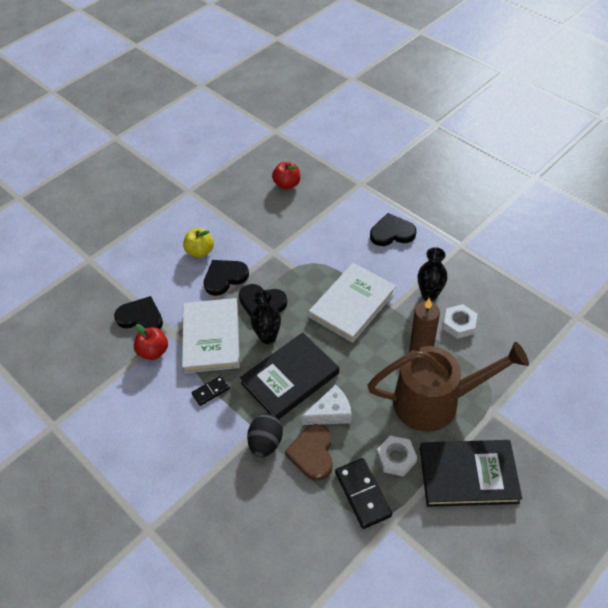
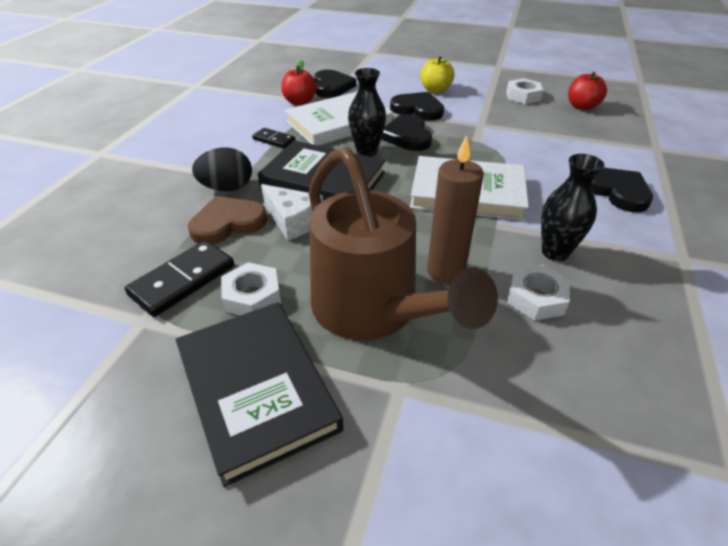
camera: 60 degrees right, 10 degrees down
(249, 206) = (523, 96): none -> white nut

